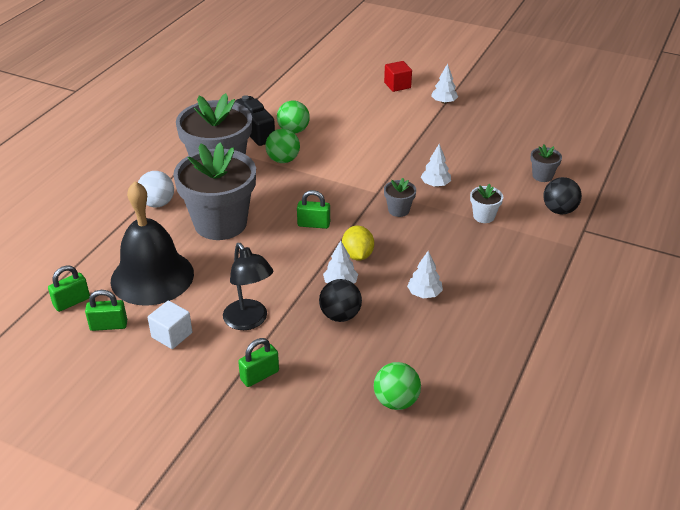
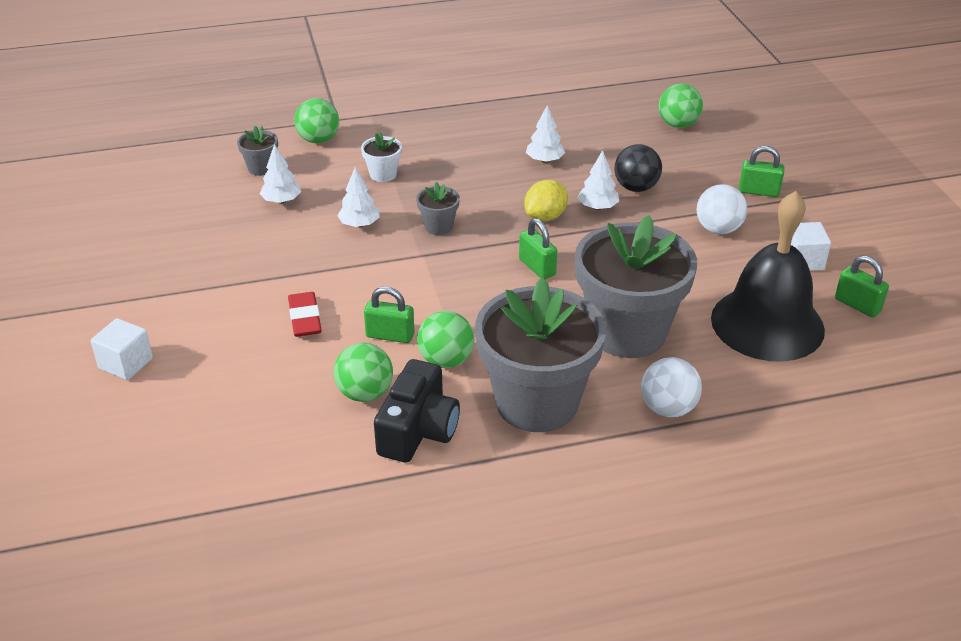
camera: 130 degrees left, 0 degrees up
(71, 302) = (879, 352): green padlock -> green padlock (390, 335)
(249, 321) = (718, 229): black lamp -> white ball
(369, 136) = (305, 318): none -> red eraser
(397, 85) = (126, 363): red cube -> white cube
(444, 102) = (142, 299): white tree -> white tree (281, 200)
(559, 210) = (318, 140): black ball -> green ball

